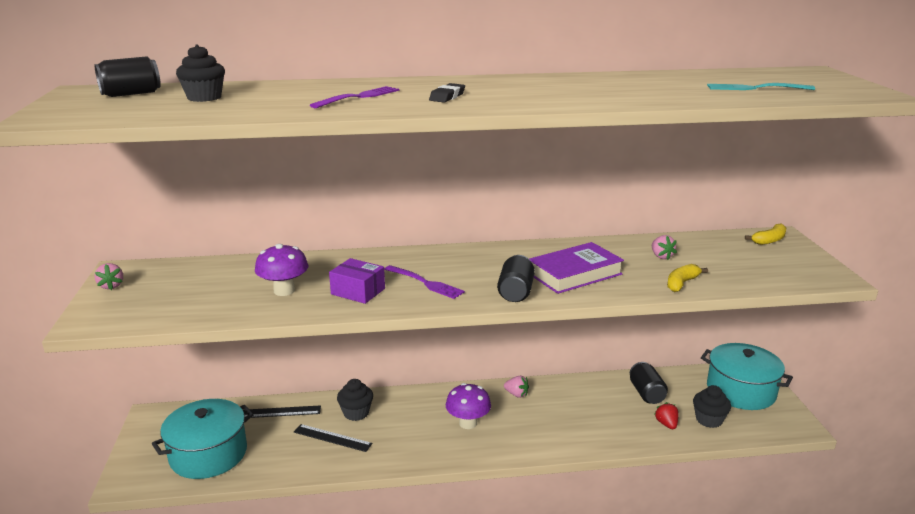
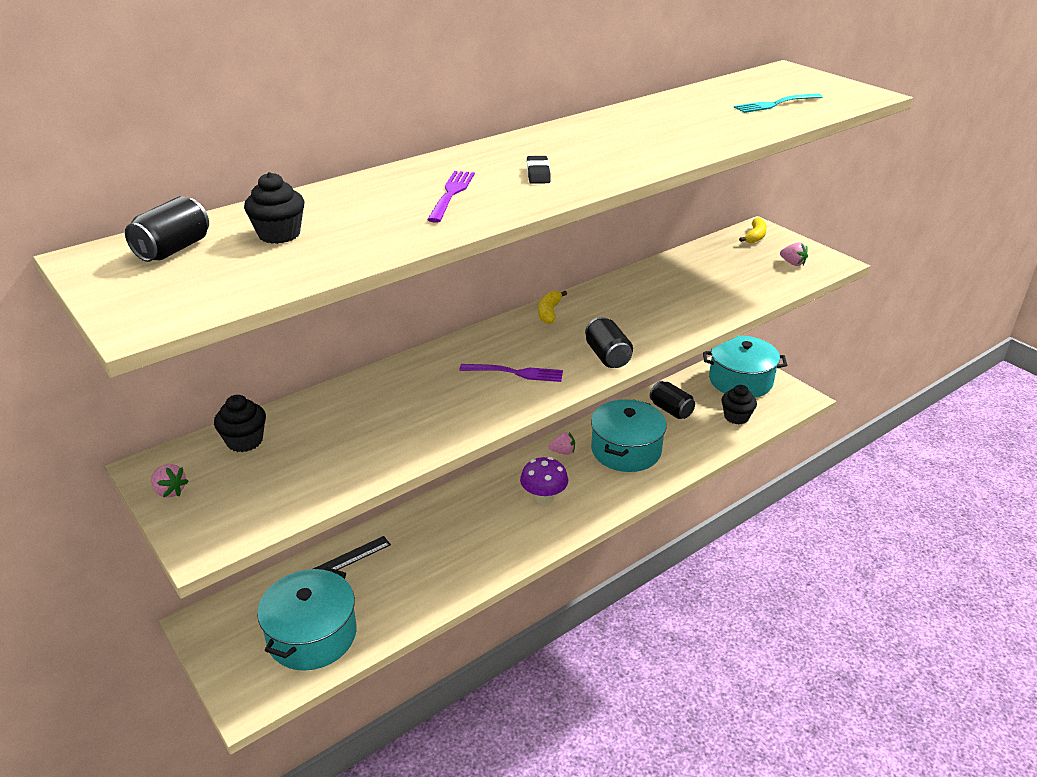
camera: 30 degrees left, 10 degrees up
(284, 291) = (383, 429): purple mushroom -> none
(332, 438) = (427, 564): black ruler -> none
(356, 413) = (427, 529): black cupcake -> black cupcake (245, 441)
(358, 291) = (461, 404): purple box -> none
(574, 274) = (637, 320): purple book -> none
(574, 411) = (626, 450): none -> turquoise pot
(661, 256) = (688, 279): pink strawberry -> pink strawberry (792, 263)
(666, 424) = (708, 433): red strawberry -> none
(681, 283) = (731, 303): yellow banana -> yellow banana (549, 312)

